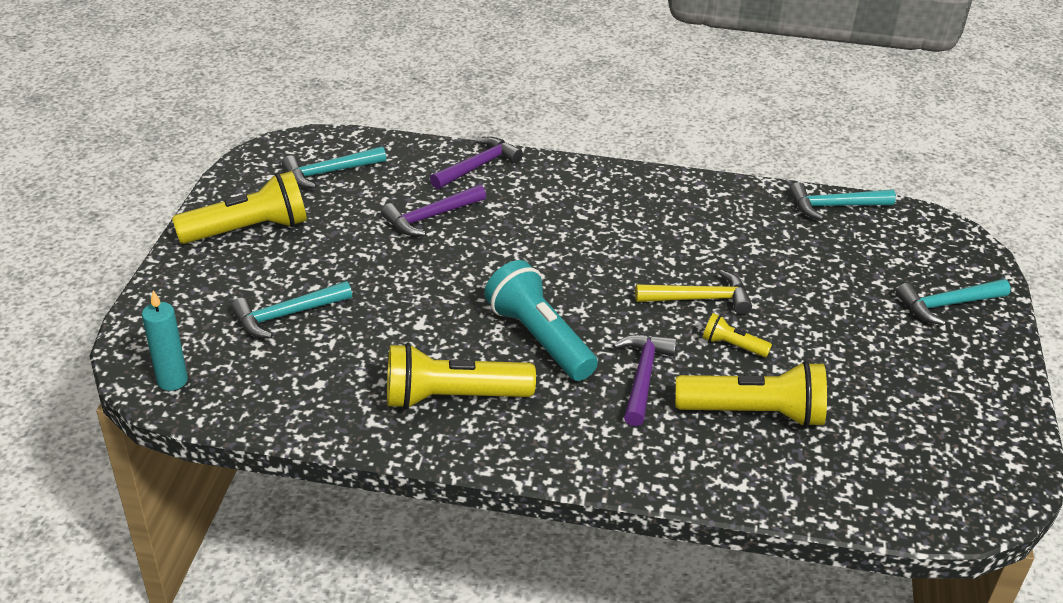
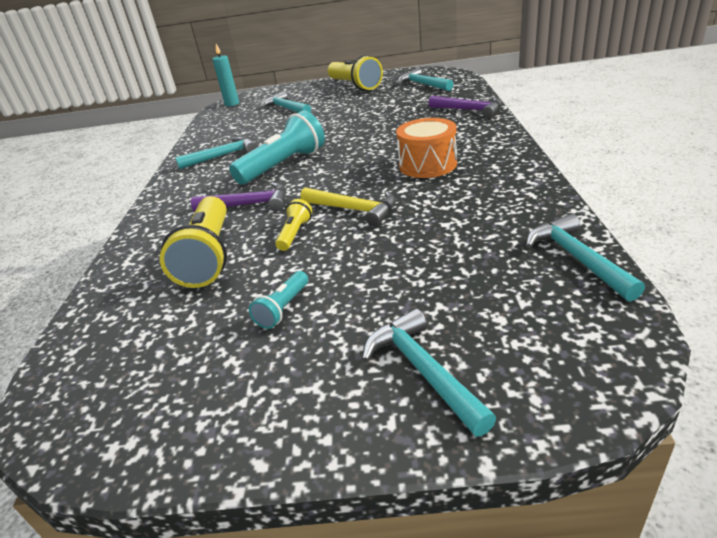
camera: 85 degrees right, 5 degrees down
(430, 217) = (397, 113): purple hammer -> none
(452, 397) = (223, 156): yellow flashlight -> turquoise hammer
(620, 231) = (427, 165): none -> orange drum
(699, 299) = (354, 210): yellow hammer -> yellow hammer turned 45 degrees counterclockwise
(862, 364) = (283, 308): none -> turquoise flashlight

